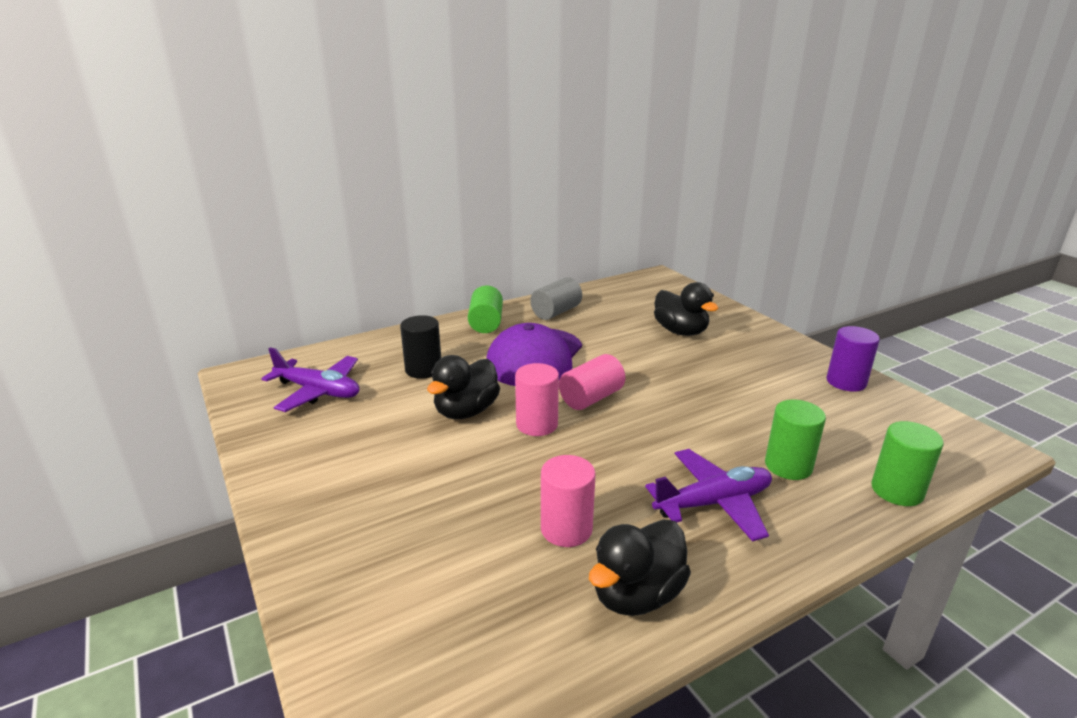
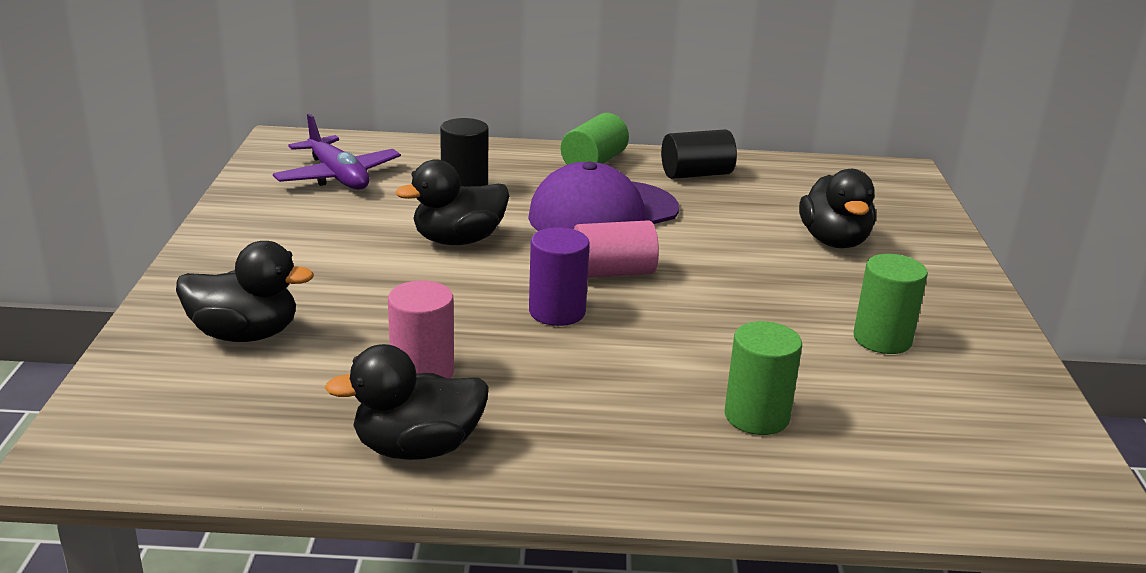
camera: 30 degrees right, 0 degrees up
(398, 558) = (245, 334): none -> black duck
(537, 424) = (516, 276): pink cylinder -> none
(556, 312) = (696, 174): grey cylinder -> black cylinder
(713, 503) = (609, 413): purple plane -> none
(846, 382) = (991, 367): purple cylinder -> purple cylinder (557, 312)
(897, 491) = (864, 492): green cylinder -> green cylinder (882, 339)

